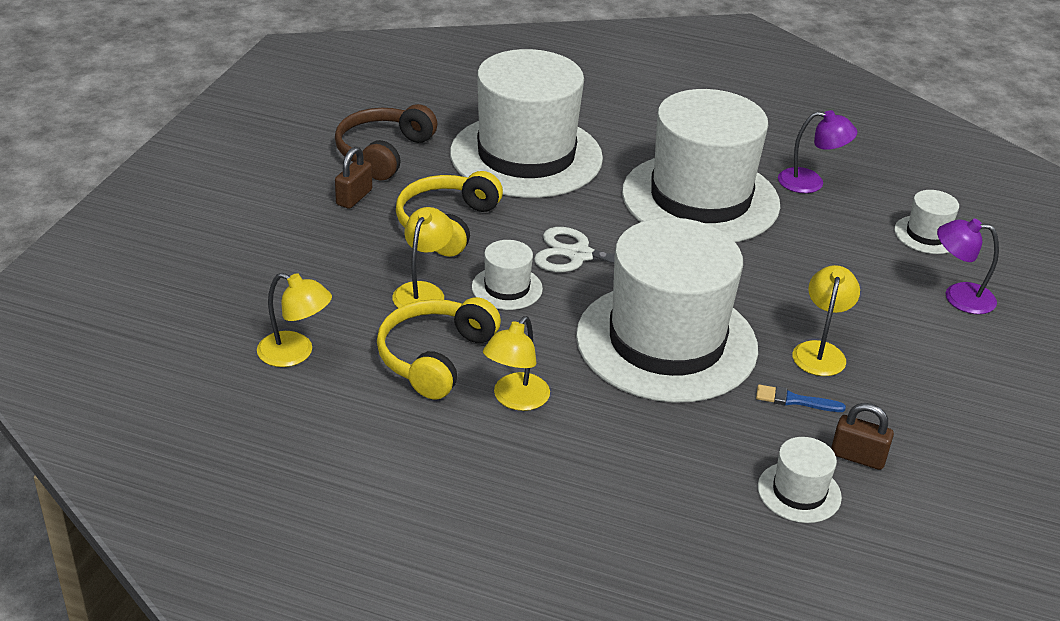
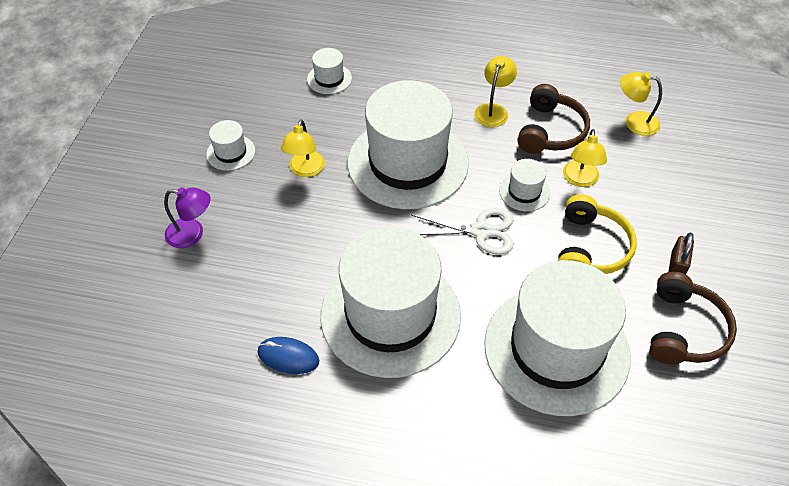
camera: 175 degrees right, 15 degrees up
(435, 357) = (550, 131): yellow headphones -> brown headphones
(794, 400) = (326, 132): blue brush -> none
(810, 182) = (288, 357): purple lamp -> blue mouse
(857, 457) = (293, 102): brown padlock -> none
(927, 234) = (196, 301): white hat -> white hat (231, 152)

